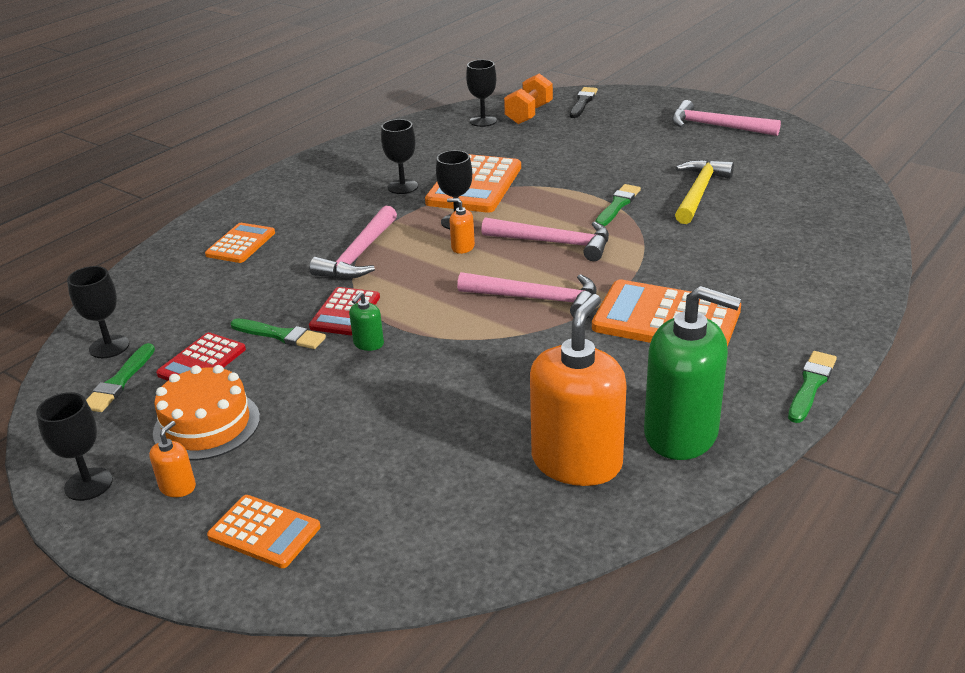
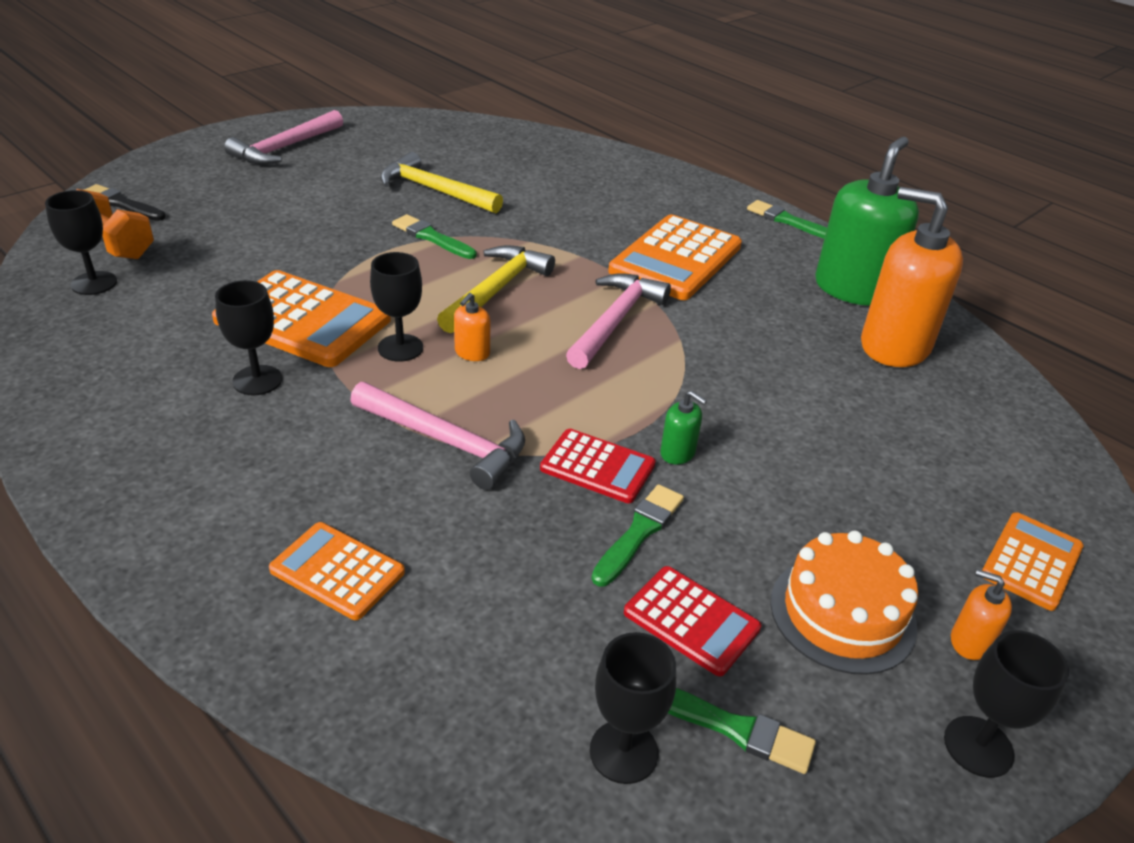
camera: 85 degrees left, 5 degrees up
(554, 243) = (496, 290): pink hammer -> yellow hammer

